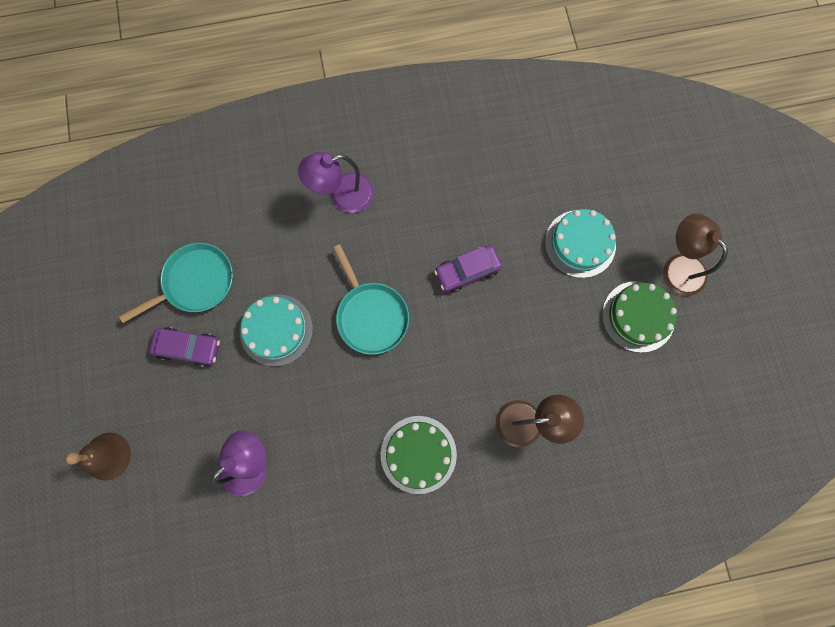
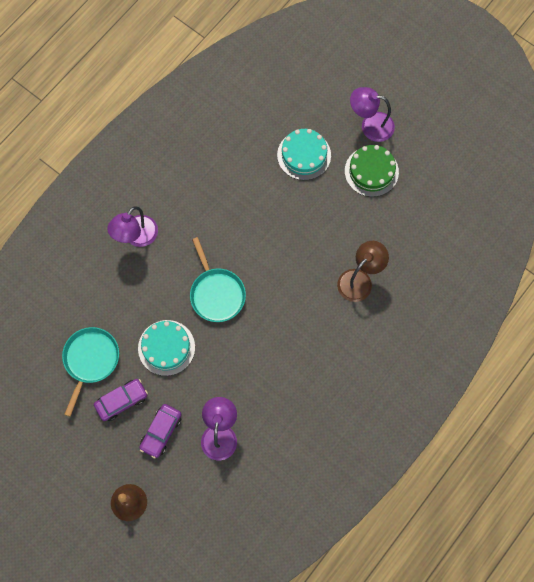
camera: 40 degrees left, 5 degrees down
(371, 315) = (216, 294): turquoise pan -> turquoise pan turned 45 degrees clockwise
(418, 454) = (312, 348): green cake -> none
(467, 271) = (251, 223): purple car -> purple car (161, 432)
(677, 267) = (370, 125): brown lamp -> purple lamp

